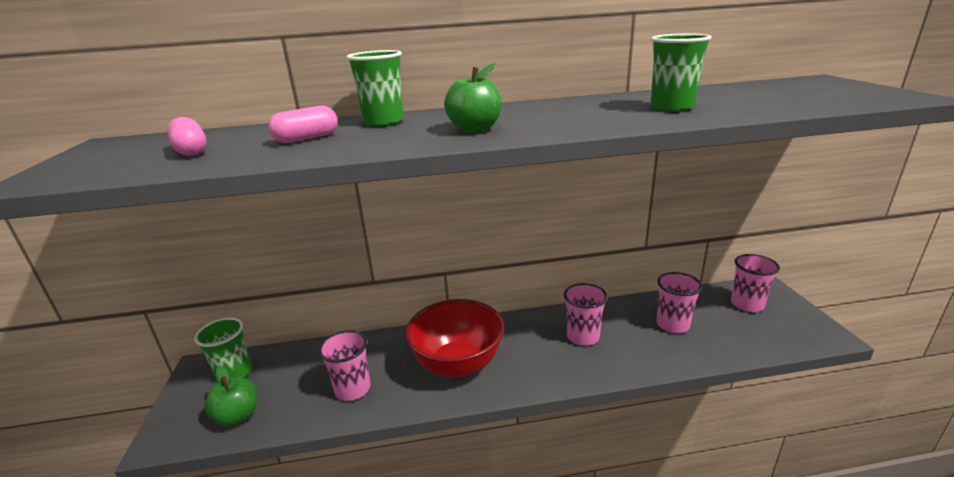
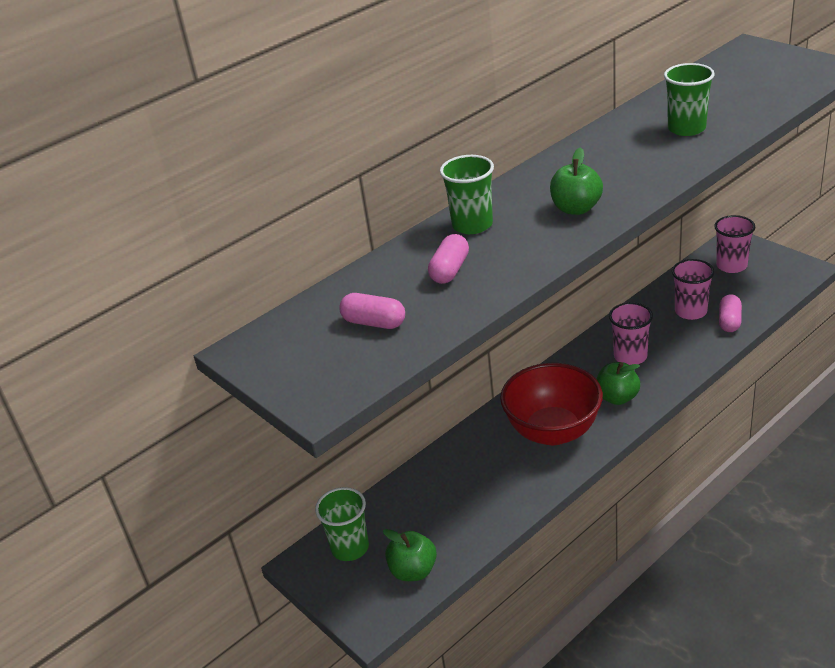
camera: 30 degrees left, 10 degrees up
(353, 389) = (487, 497): pink cup -> none
(537, 364) = (617, 397): none -> green apple
(703, 348) = (729, 321): none -> pink capsule

